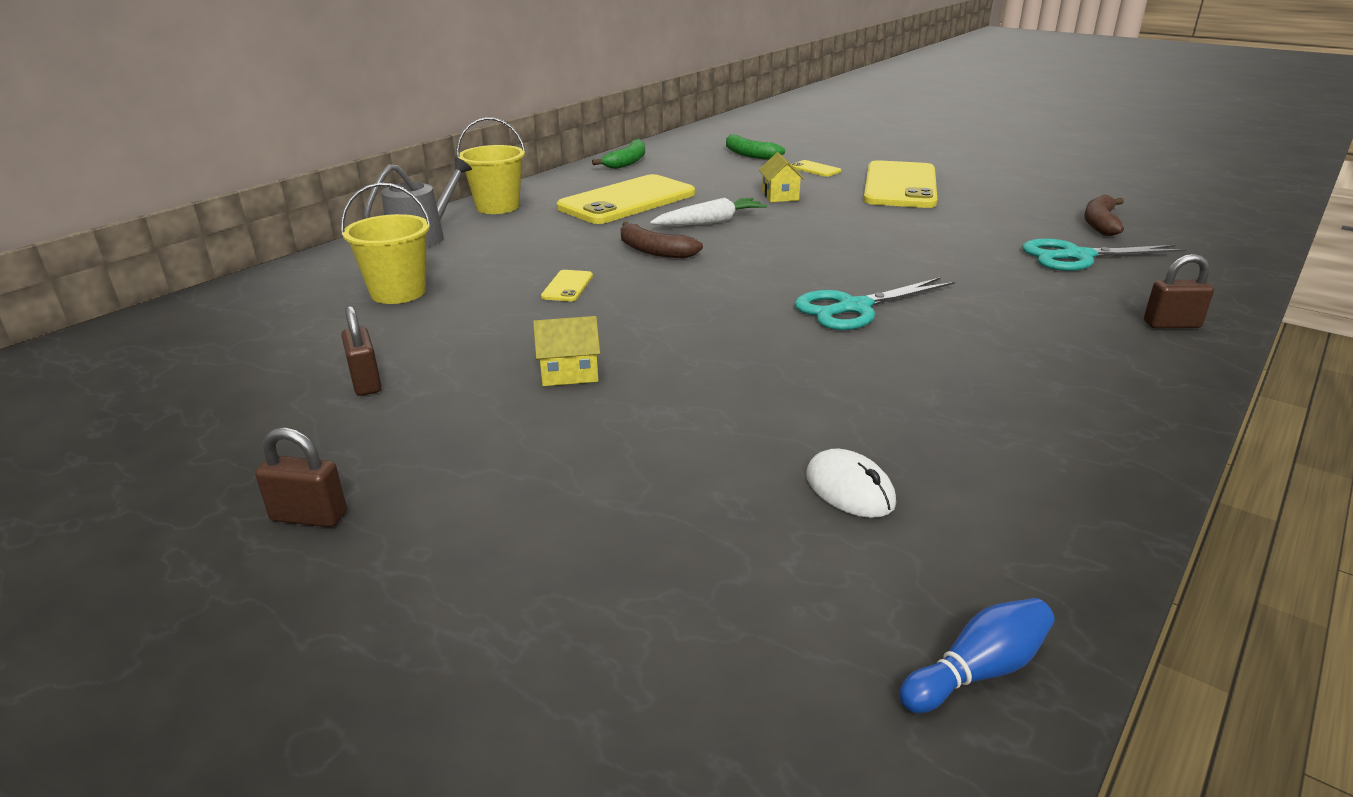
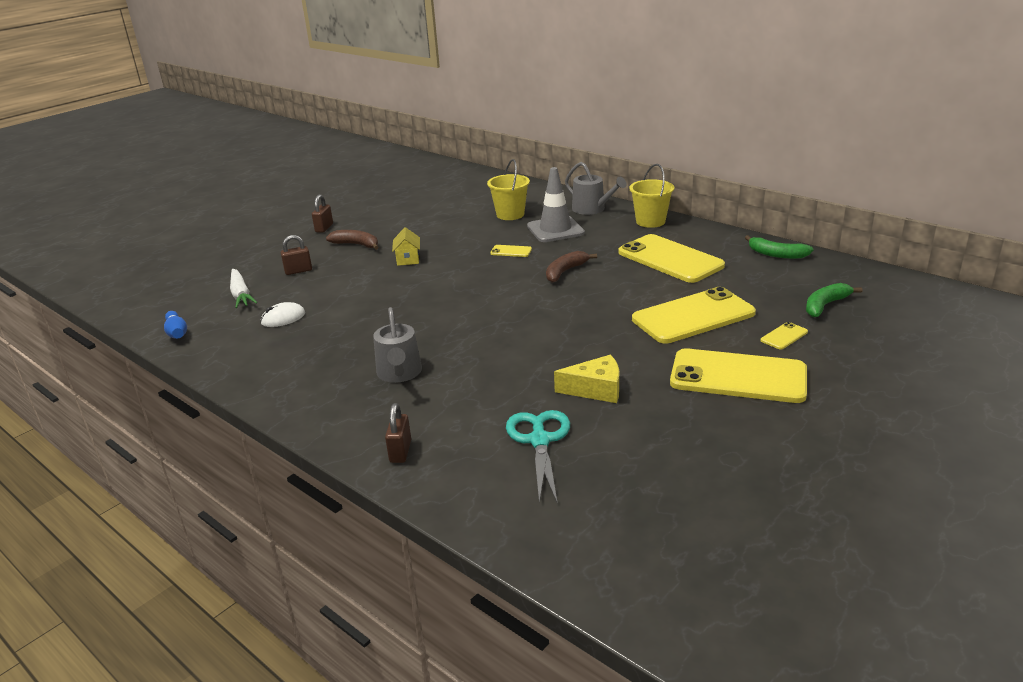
camera: 95 degrees right, 0 degrees up
(366, 382) = (415, 222): brown padlock -> brown padlock (298, 271)
(493, 259) = (555, 230): none -> grey traffic cone
(710, 222) = (623, 288): white carrot -> white carrot (241, 294)
(780, 196) = (693, 316): yellow house -> yellow phone
(854, 308) = (461, 332): turquoise scissors -> none
(959, 235) = (596, 389): none -> yellow cheese
(992, 342) = (399, 373): none -> grey watering can
(1100, 223) = (629, 477): brown banana -> brown banana (356, 245)

